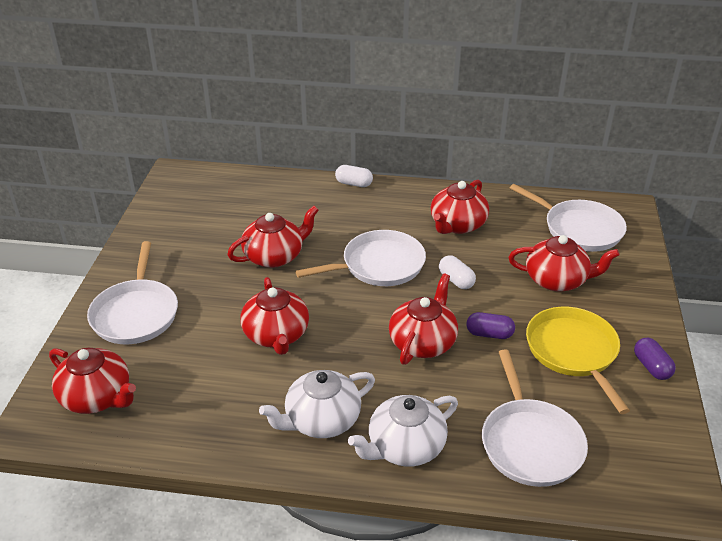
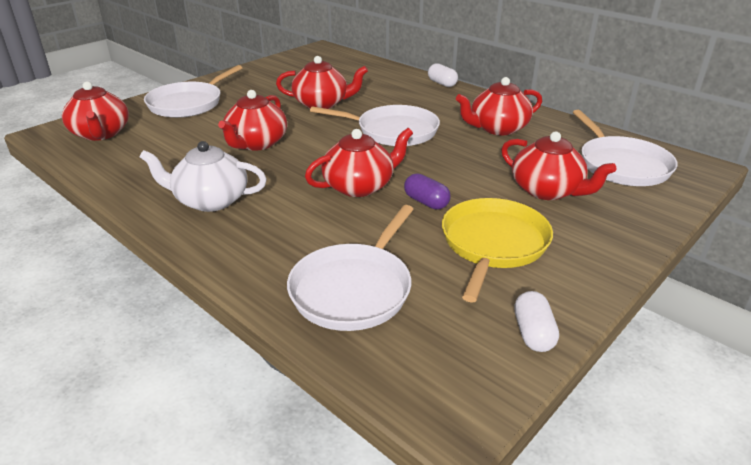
camera: 35 degrees right, 5 degrees down
(404, 447) = (244, 243): white teapot -> none
(456, 280) = (446, 160): white capsule -> white capsule (533, 333)
(651, 367) = (568, 289): purple capsule -> none

